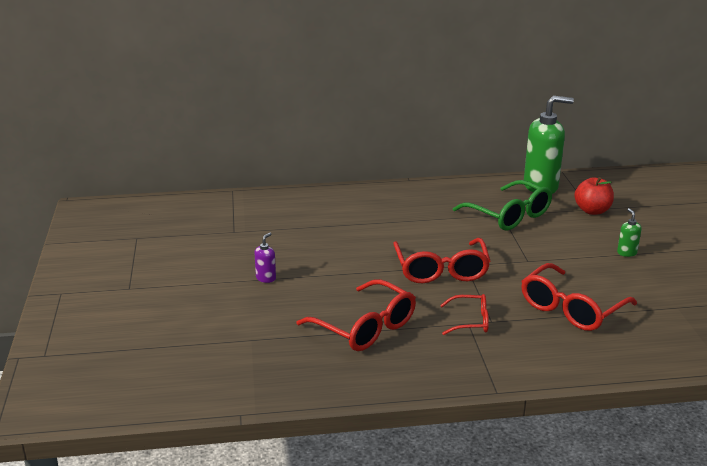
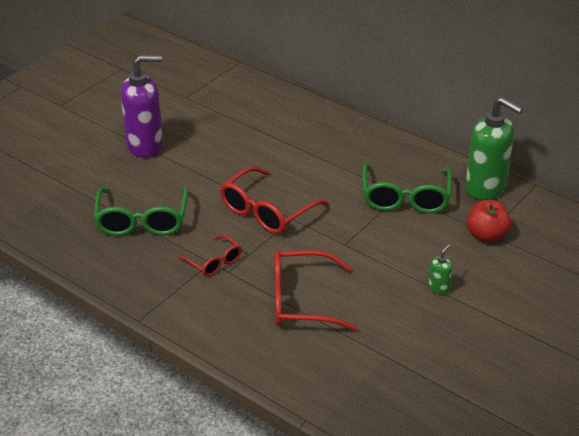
camera: 45 degrees right, 10 degrees up
(266, 278) = (145, 146): purple soap dispenser -> purple soap dispenser, size x2.35
(365, 327) = (142, 221): red glasses -> green glasses

